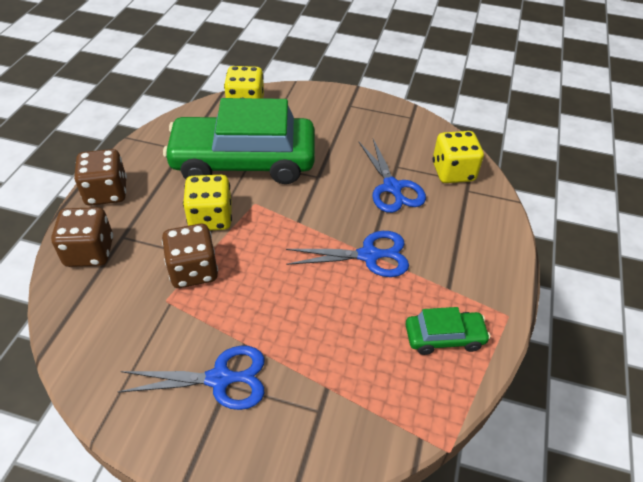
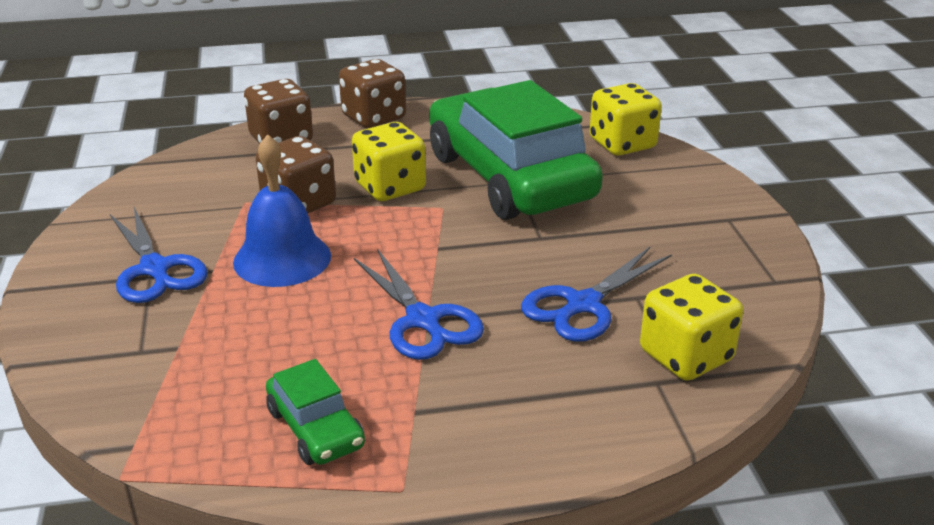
camera: 65 degrees right, 15 degrees down
(258, 301) = (282, 258): none -> blue bell

